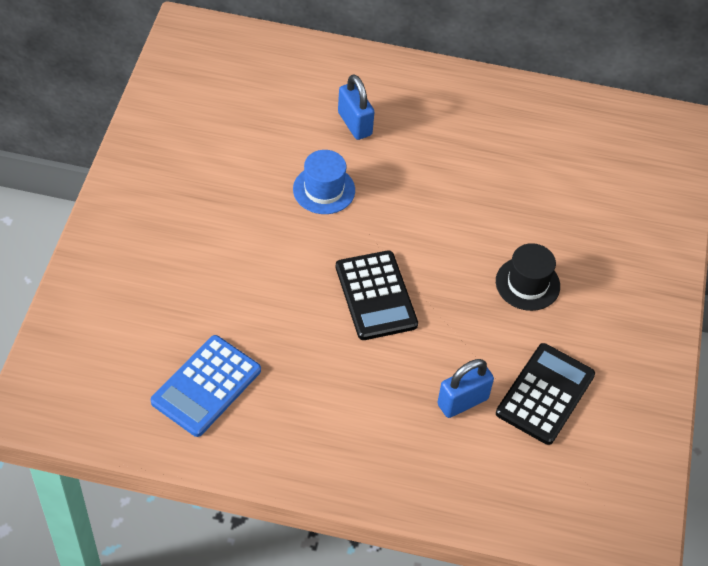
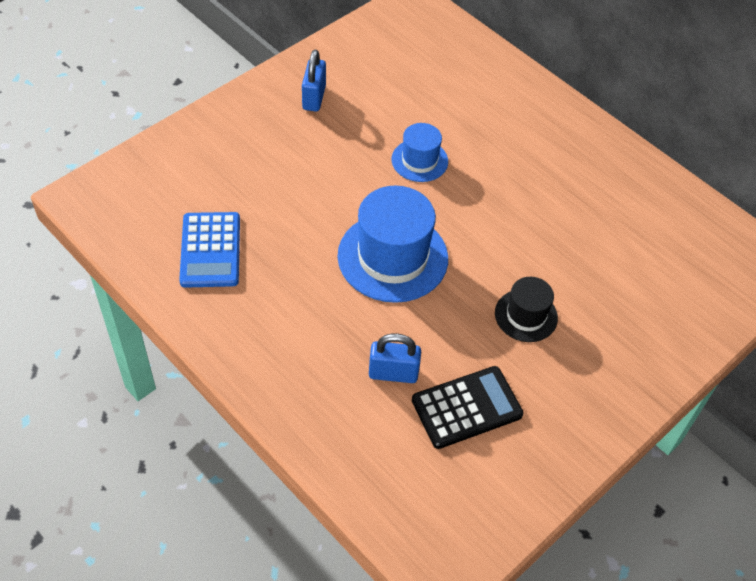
camera: 35 degrees right, 0 degrees up
(206, 386) = (210, 250): blue calculator -> blue calculator turned 75 degrees counterclockwise
(355, 124) = (486, 126): blue padlock -> blue padlock (314, 98)
(375, 296) = (392, 257): black calculator -> blue hat

